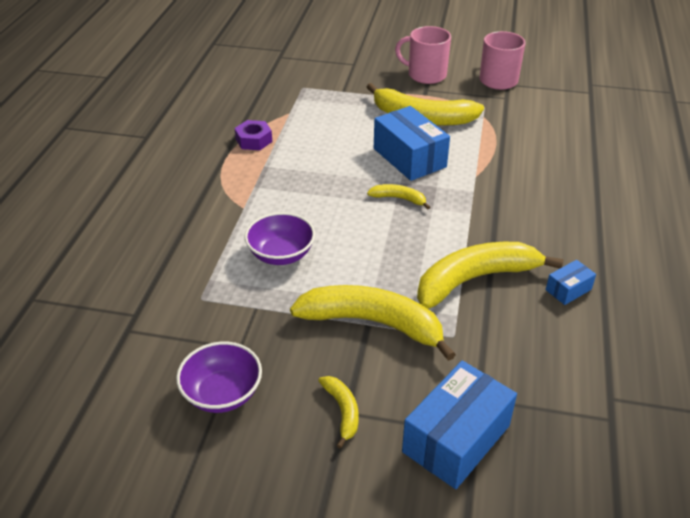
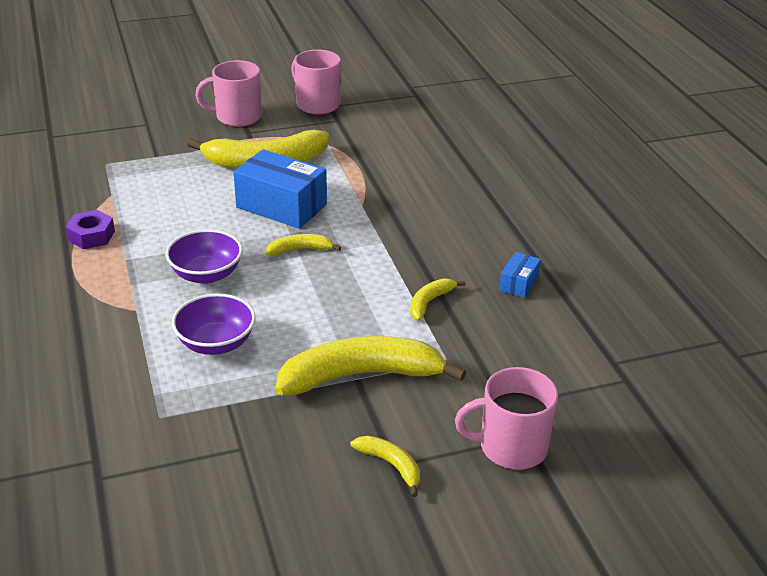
camera: 30 degrees left, 5 degrees down
(222, 393) = (257, 497): purple bowl -> purple bowl (206, 274)
(456, 439) = (511, 447): blue box -> pink mug
(475, 279) = (429, 302): yellow banana -> yellow banana, size x0.46

